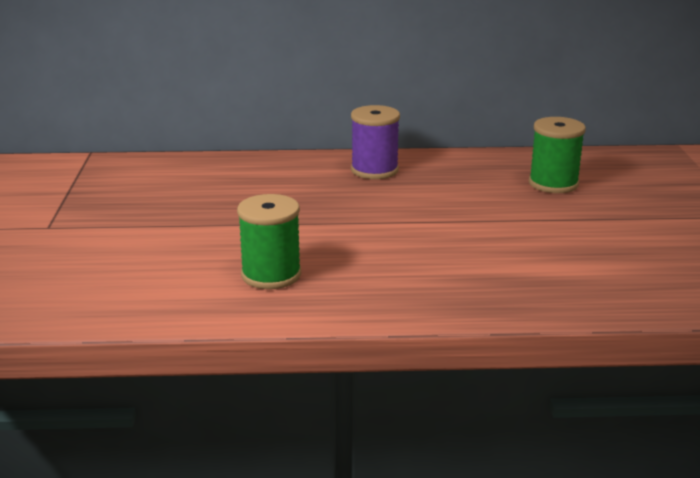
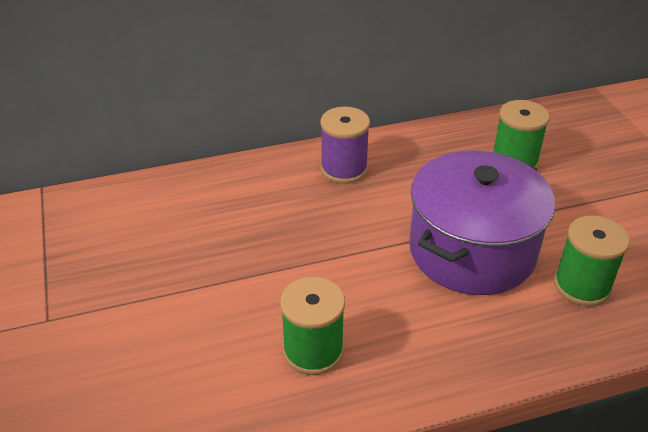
camera: 15 degrees left, 15 degrees up
(469, 234) = (472, 250): none -> purple pot
(570, 270) = (581, 286): none -> green spool

